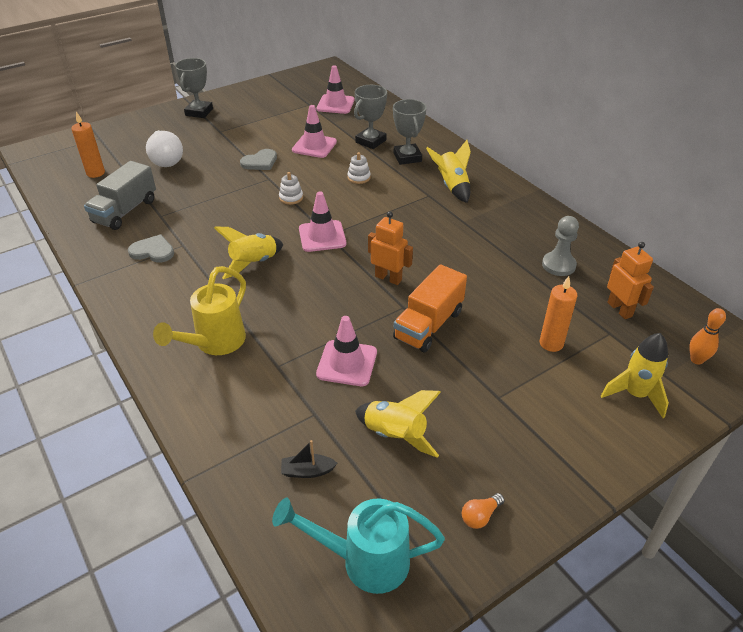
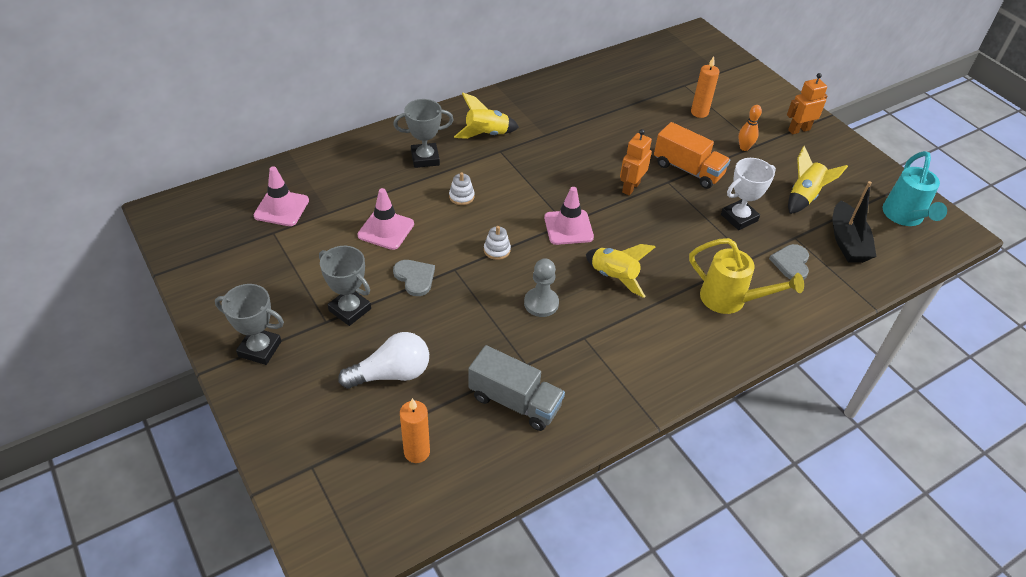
camera: 90 degrees left, 5 degrees up
(153, 251) = (595, 363): grey heart -> grey heart (791, 263)
(307, 471) = (847, 242): black boat -> black boat, size x1.98
(347, 363) = (739, 218): pink traffic cone -> white trophy
(370, 141) = (384, 183): grey trophy -> grey trophy (350, 310)
(480, 516) = (856, 166): orange light bulb -> none
(558, 265) = (608, 93): grey pawn -> grey pawn (541, 303)
(620, 309) = (658, 75): orange robot -> orange robot (799, 130)
(635, 394) = (741, 87): yellow rocket -> none
(696, 360) = (705, 56): orange bowling pin -> orange bowling pin (744, 148)

